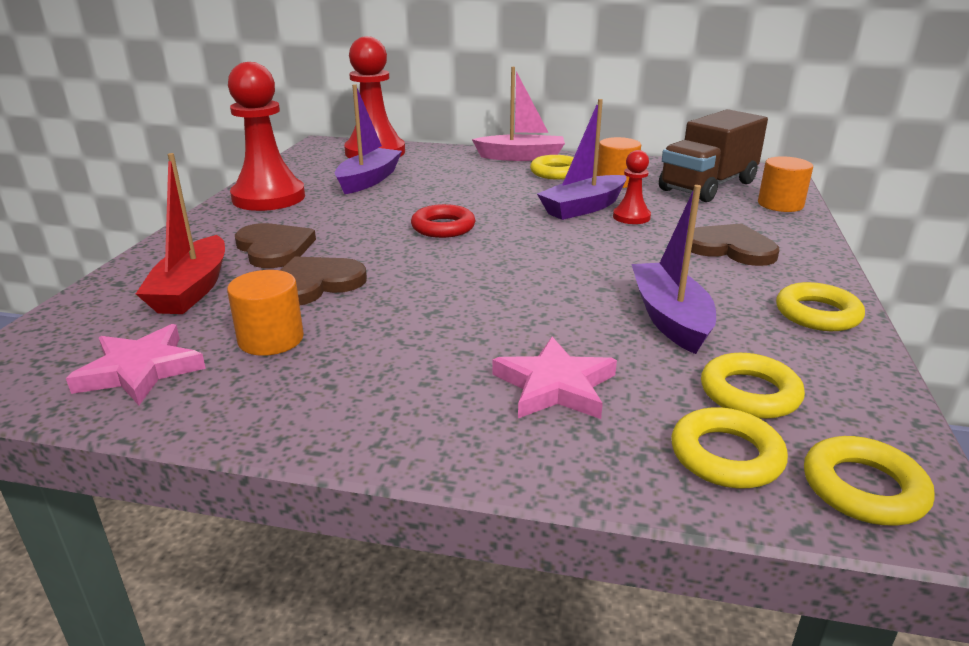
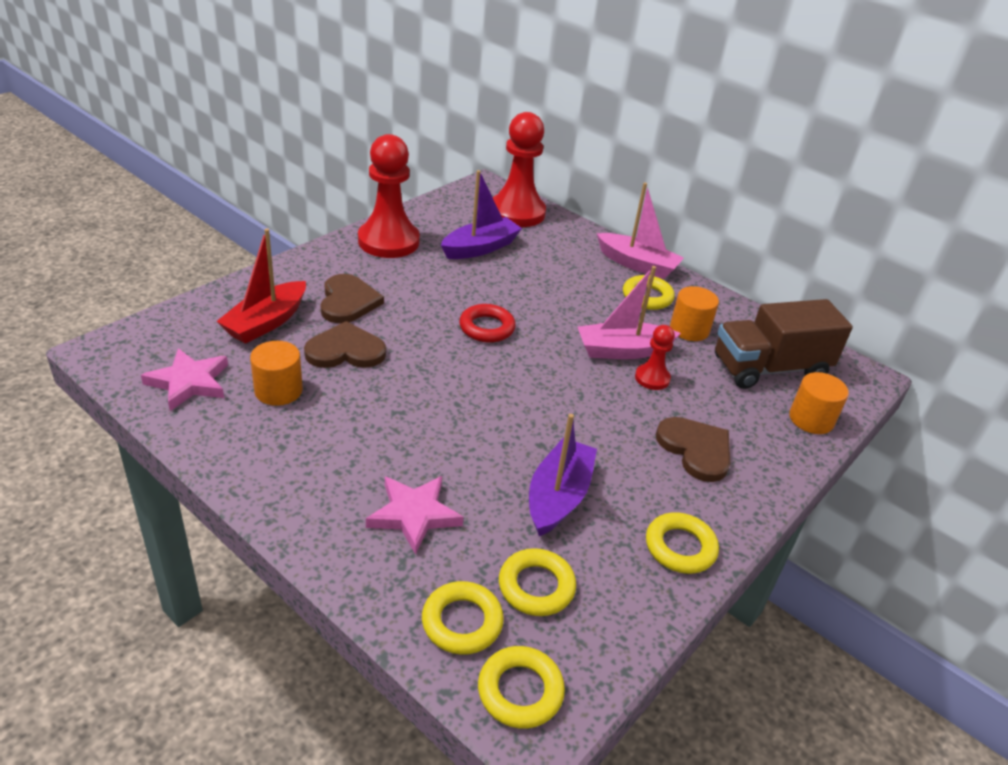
camera: 25 degrees right, 10 degrees up
(583, 208) = (623, 350): purple boat -> pink boat

